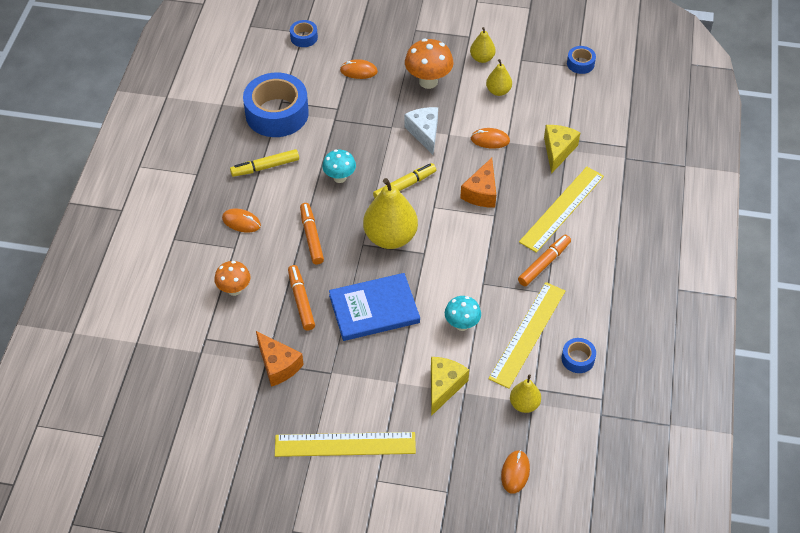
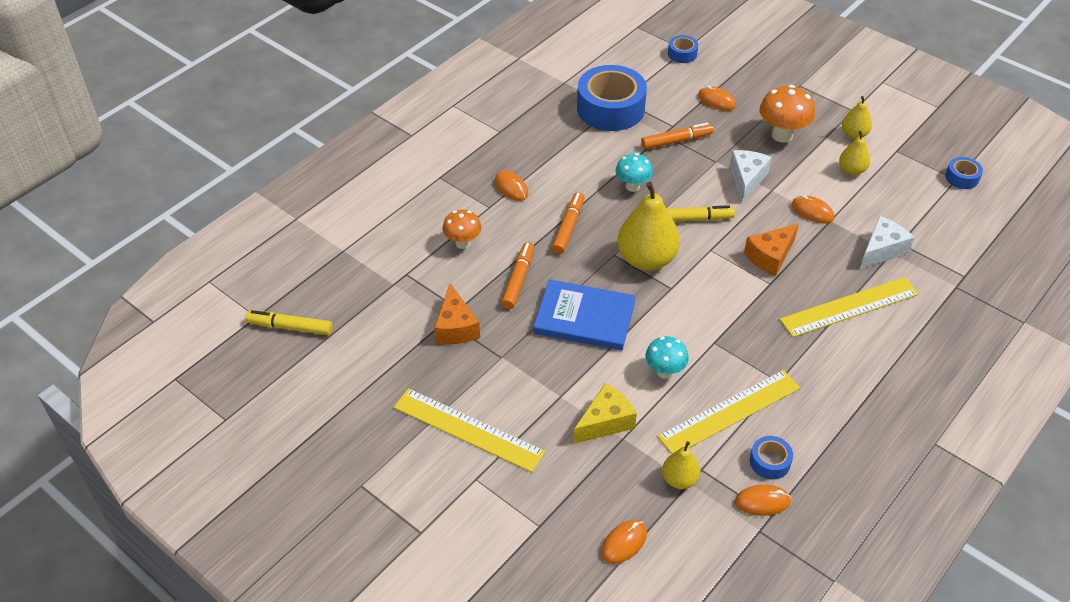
camera: 30 degrees right, 5 degrees down
(265, 167) = (567, 150): yellow marker -> yellow marker (291, 327)
(543, 264) = (793, 352): orange marker -> orange marker (676, 141)
(558, 151) = (881, 250): yellow cheese -> white cheese
(590, 392) = (762, 502): none -> orange mouse

